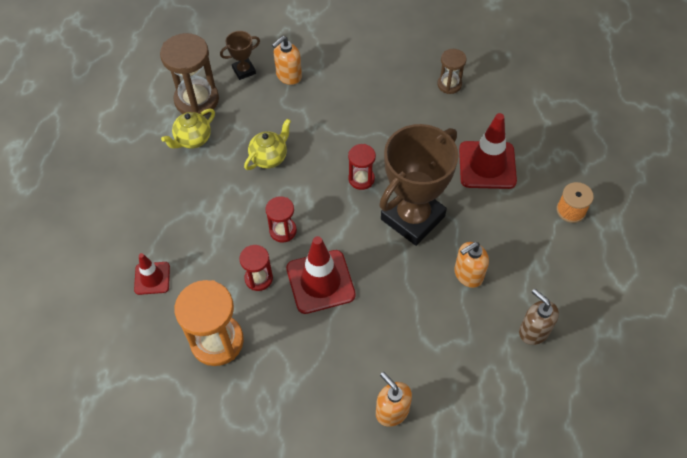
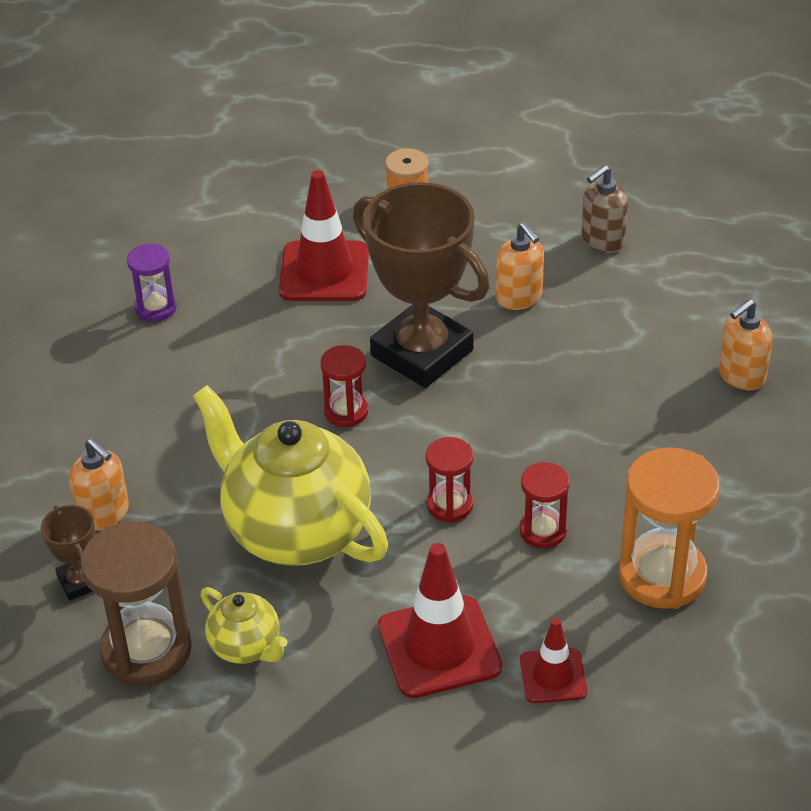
camera: 90 degrees left, 15 degrees down
(269, 158) = (295, 531): yellow teapot -> yellow teapot, size x2.11
(320, 282) = (543, 455): red traffic cone -> red traffic cone (439, 647)
(449, 84) = (156, 308): brown hourglass -> purple hourglass

